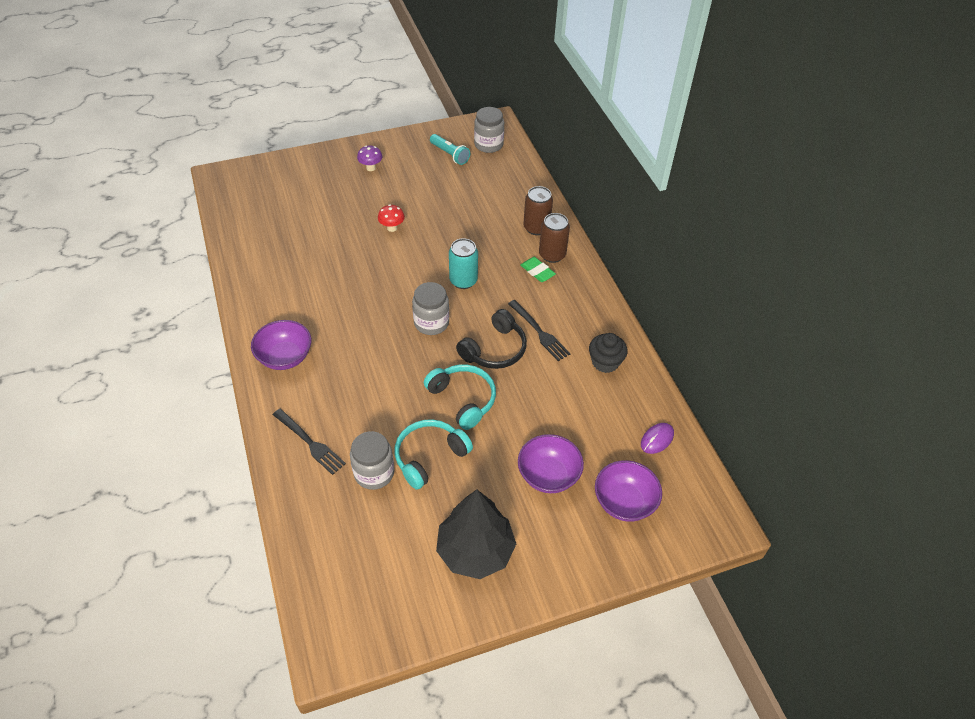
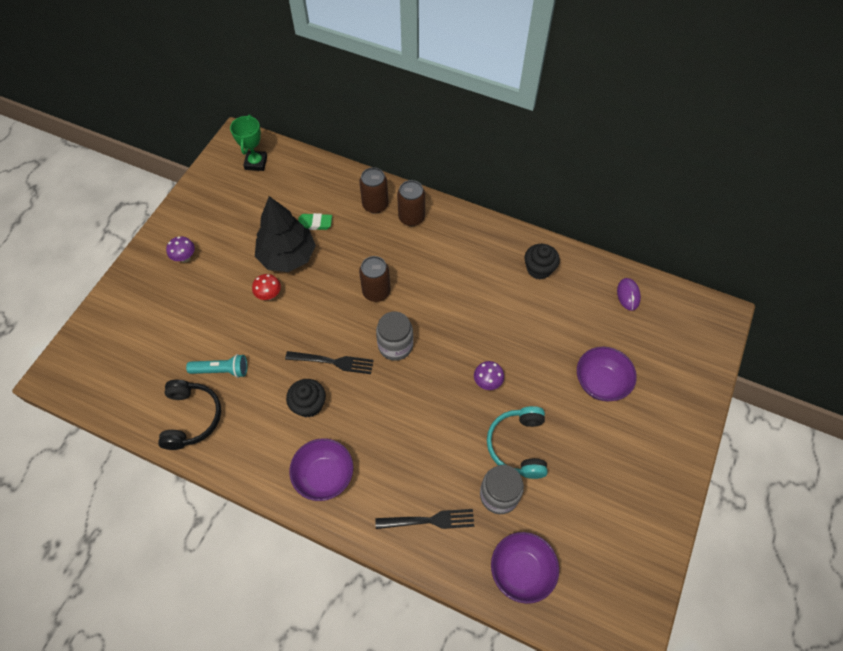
camera: 45 degrees left, 10 degrees up
(330, 309) = (309, 405): none -> black cupcake
(450, 155) = (236, 195): turquoise flashlight -> turquoise flashlight (222, 370)
(463, 281) = (376, 292): turquoise can -> brown can
(463, 399) = (487, 382): turquoise headphones -> purple mushroom
(475, 551) = (623, 479): black tree -> black tree (287, 256)
(488, 144) = (256, 163): grey jar -> green trophy
(494, 349) = (462, 325): black headphones -> black headphones (191, 418)
(537, 271) = (417, 239): green eraser -> green eraser (315, 223)
(539, 332) = (474, 285): black fork -> black fork (333, 362)
(624, 502) = (660, 356): purple bowl -> purple bowl (521, 571)

